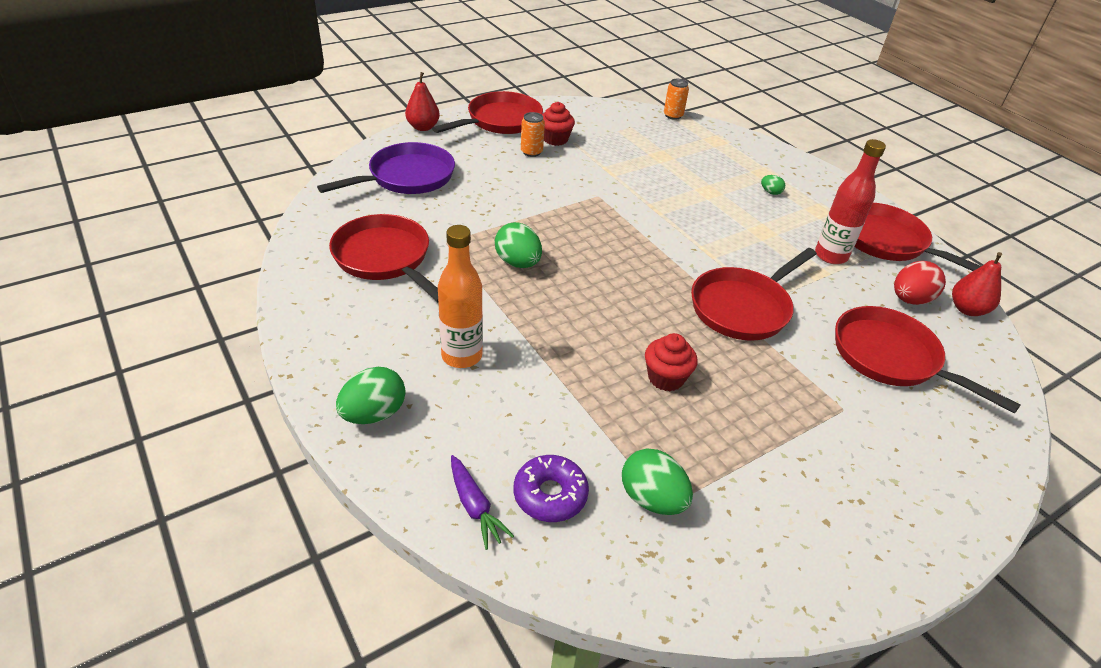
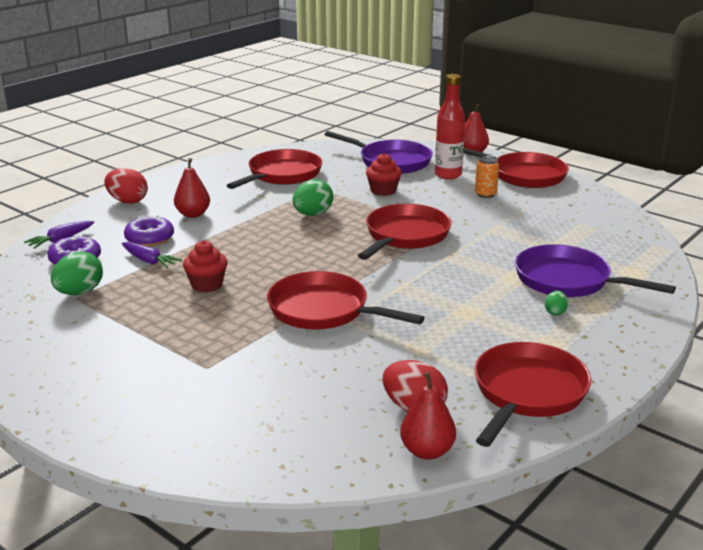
camera: 75 degrees right, 15 degrees down
(374, 414) = (127, 201): green egg -> red egg
(462, 356) = (193, 214): orange bottle -> red pear
(517, 408) = (149, 238): none -> purple donut
(555, 139) = (521, 199): red cupcake -> red cupcake (383, 191)
(585, 418) = (149, 261): none -> purple carrot
(673, 115) = (657, 245): orange can -> none
(720, 170) = (568, 281): none -> purple pan
(831, 256) = (458, 354): red bottle -> red bottle (448, 175)
(891, 358) = (297, 394): red pan -> red pan (405, 236)

